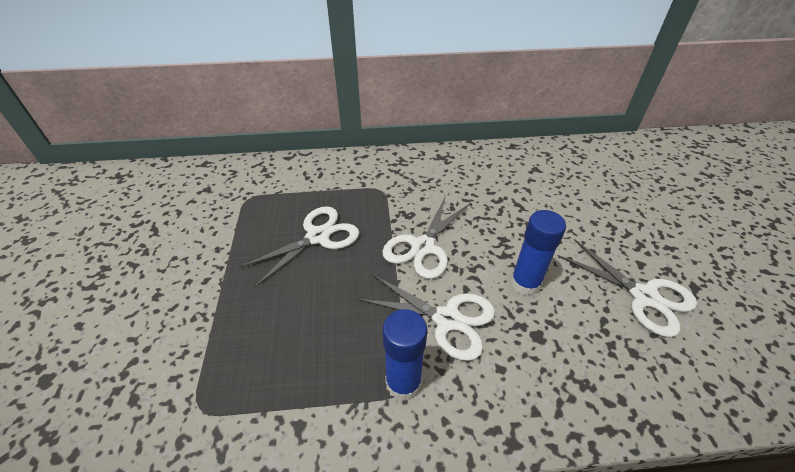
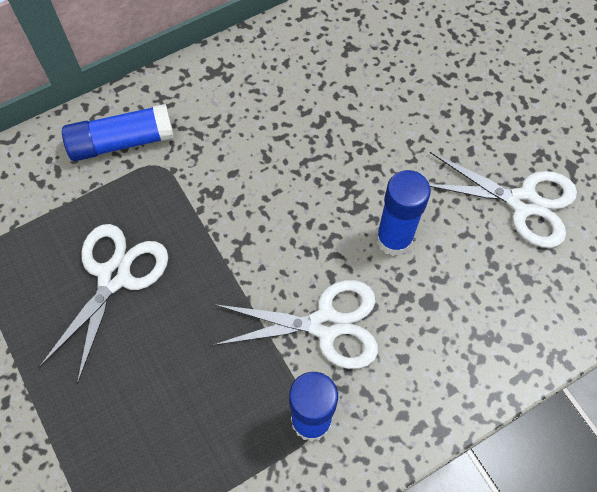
camera: 25 degrees left, 20 degrees up
(366, 173) = (122, 142): none -> blue glue stick
(423, 247) = (256, 236): white scissors -> none

